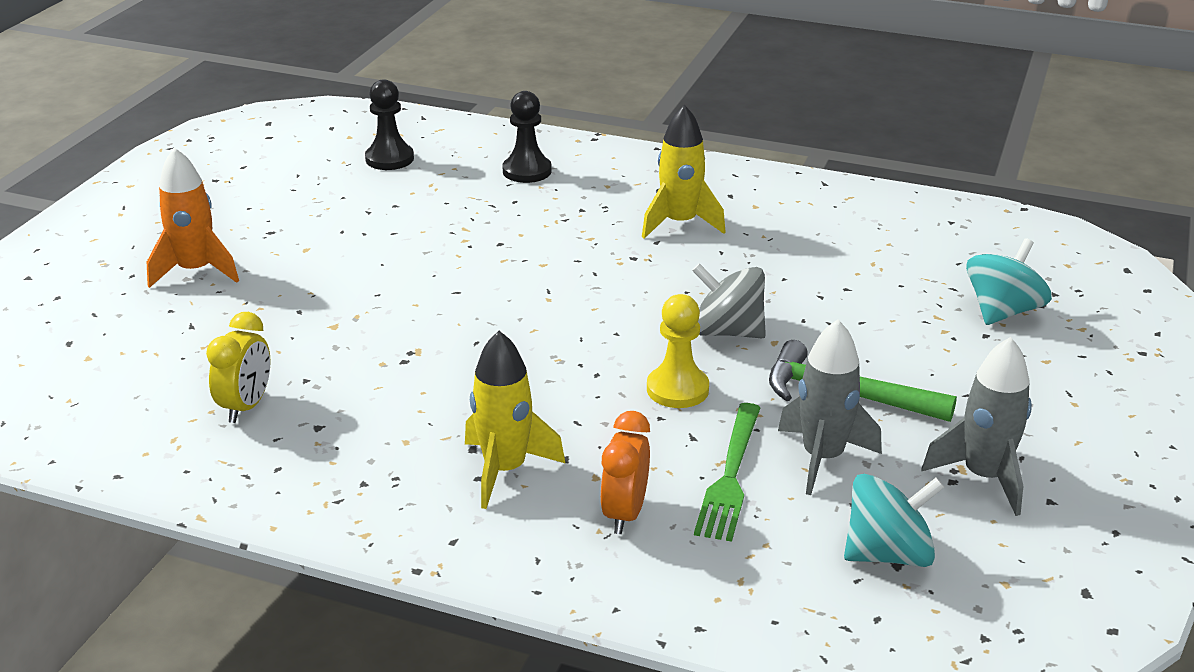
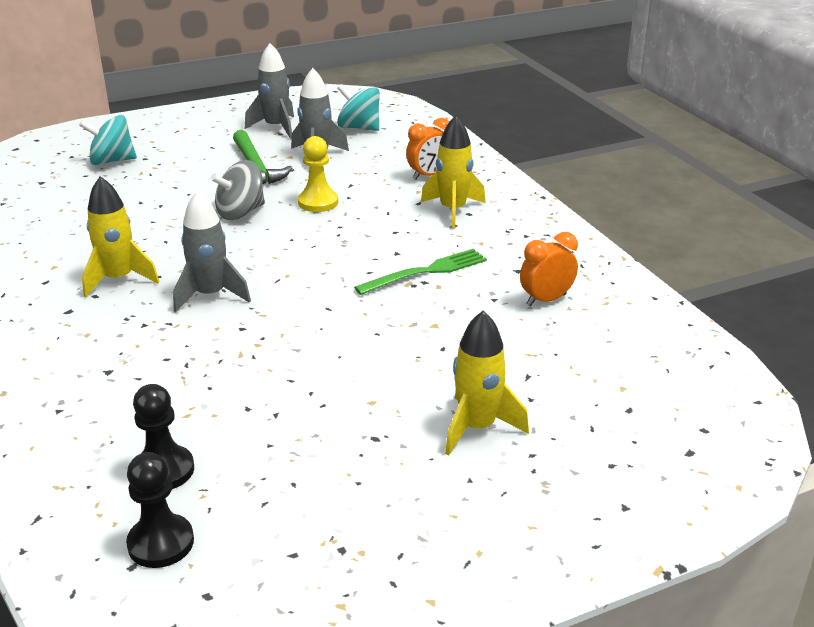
camera: 135 degrees left, 0 degrees up
(196, 271) = (477, 427): orange rocket -> yellow rocket
(246, 407) = (546, 300): yellow clock -> orange clock
(527, 171) = (102, 382): black pawn -> black pawn (161, 543)
(578, 250) = (210, 295): none -> grey rocket
(727, 332) = (240, 212): grey spinning top -> grey spinning top turned 75 degrees clockwise
(730, 476) = (364, 167): green fork -> green fork (426, 272)

